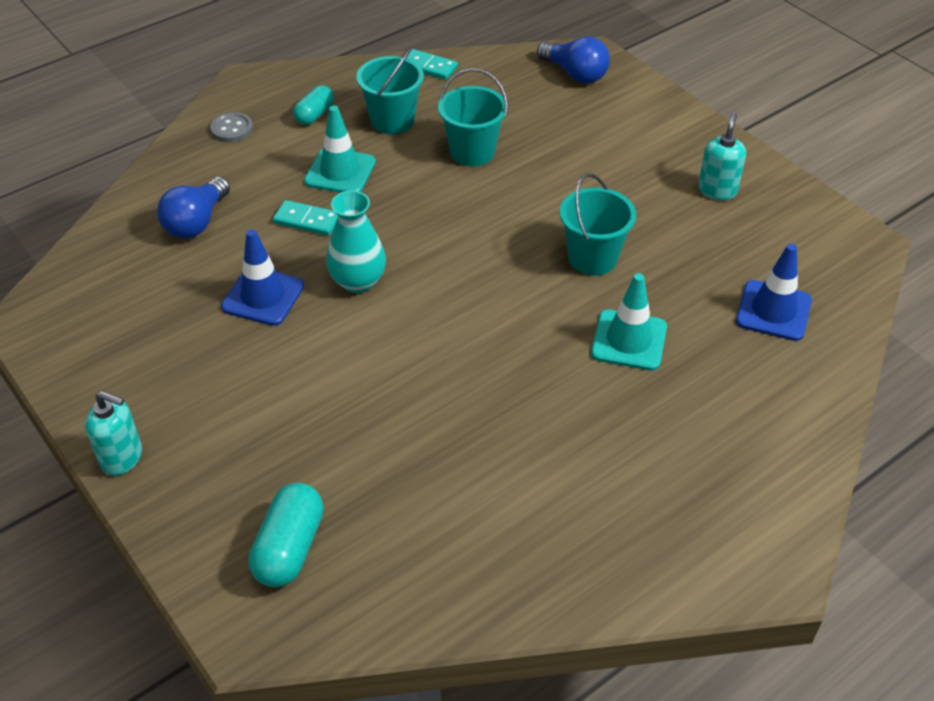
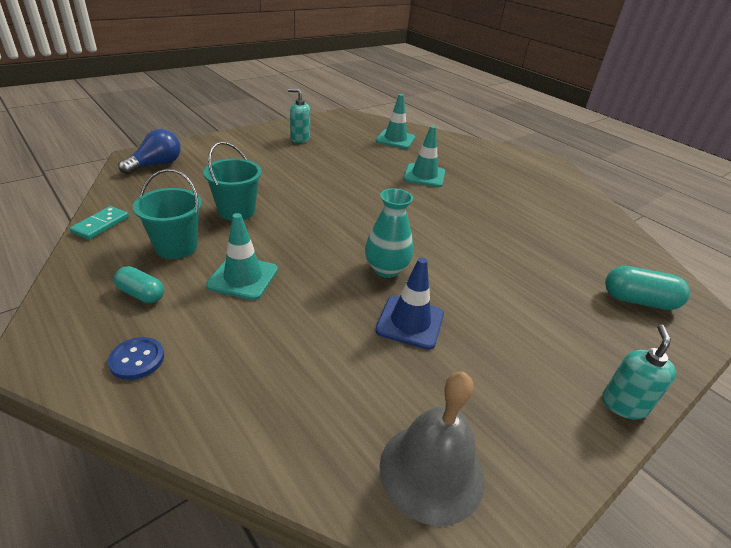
camera: 95 degrees left, 10 degrees down
(88, 297) = (431, 471): none -> grey bell
(196, 222) = (304, 379): blue light bulb -> none
(232, 129) = (137, 359): grey button -> blue button
(307, 220) = (310, 297): turquoise domino -> none
(592, 258) = (357, 178): turquoise bucket -> none
(773, 311) = (395, 139): blue traffic cone -> turquoise traffic cone

